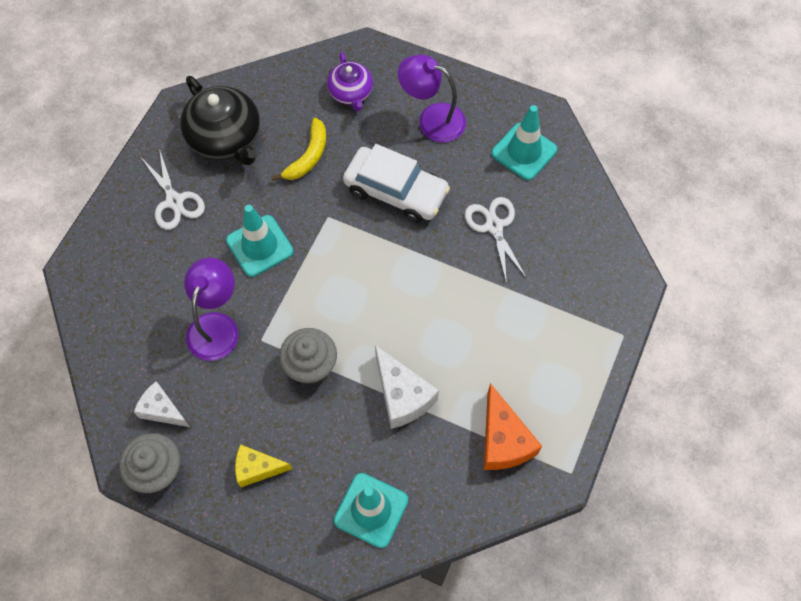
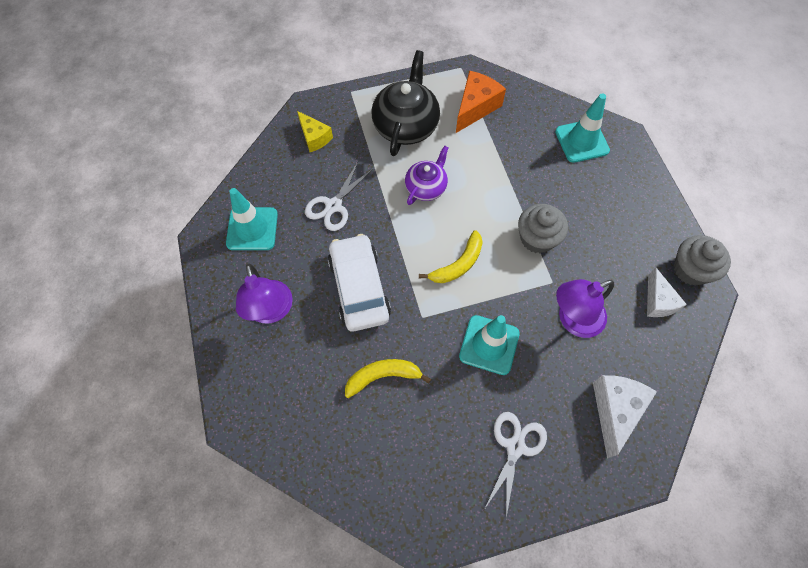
camera: 130 degrees left, 0 degrees up
(226, 138) = (423, 461): black teapot -> black teapot (406, 125)
(257, 468) = (626, 215): yellow cheese -> yellow cheese (314, 137)
(347, 279) = (458, 264): none -> yellow banana
(351, 93) = (293, 394): purple teapot -> purple teapot (426, 187)
(402, 396) = (502, 174): white cheese -> white cheese (615, 410)

